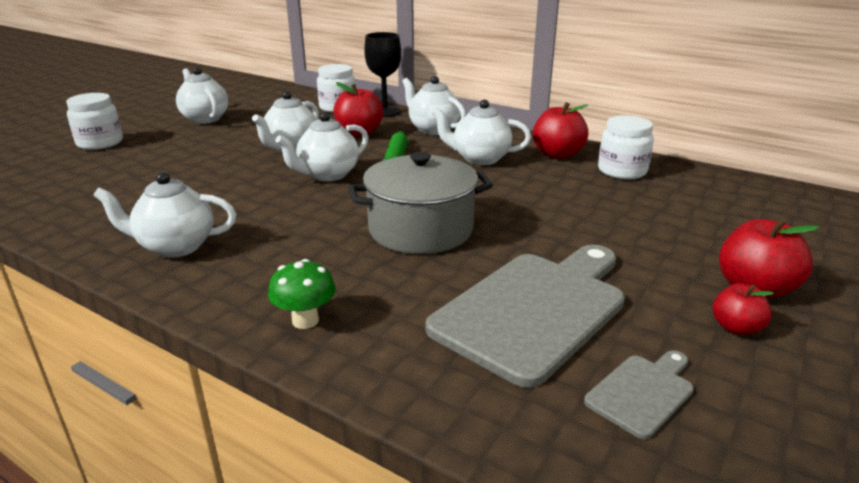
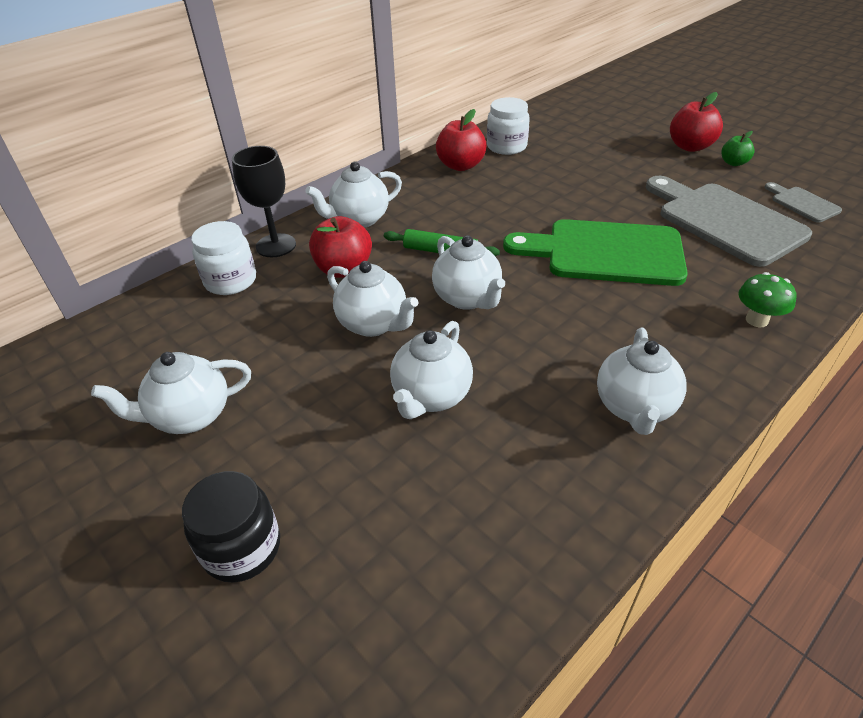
camera: 75 degrees left, 15 degrees up
(100, 143) = (242, 548): white jar -> black jar
(420, 229) = (605, 252): grey pot -> green cutting board
(480, 159) = (456, 204): white teapot -> white teapot (431, 396)
(736, 328) = (733, 163): red apple -> green apple

